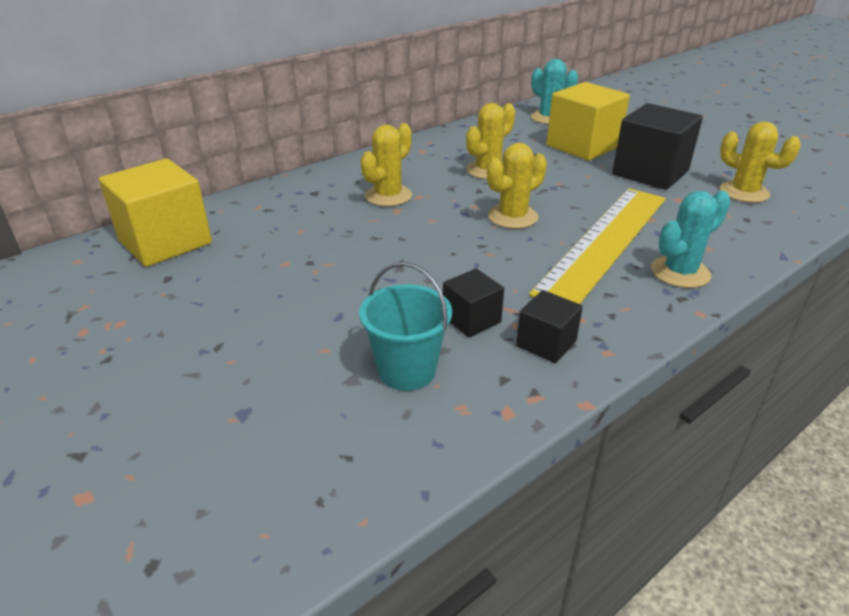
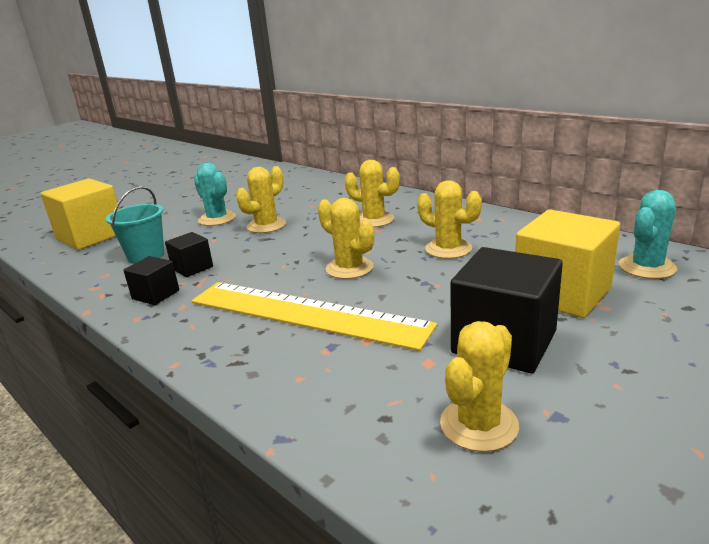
camera: 85 degrees right, 10 degrees down
(165, 242) = (293, 181): yellow cube -> yellow cube (91, 236)
(353, 264) = (266, 226): none -> yellow cactus
(680, 272) = (247, 355): turquoise cactus -> turquoise cactus (217, 219)

